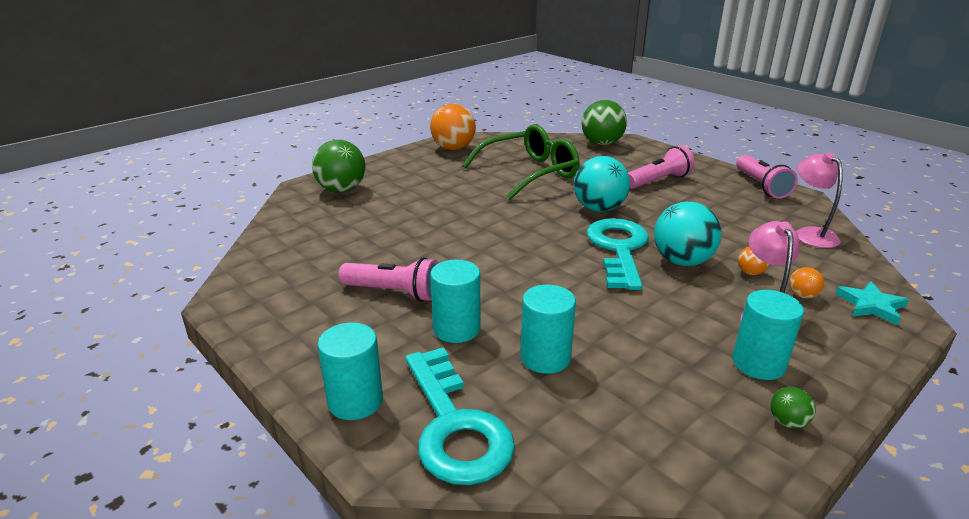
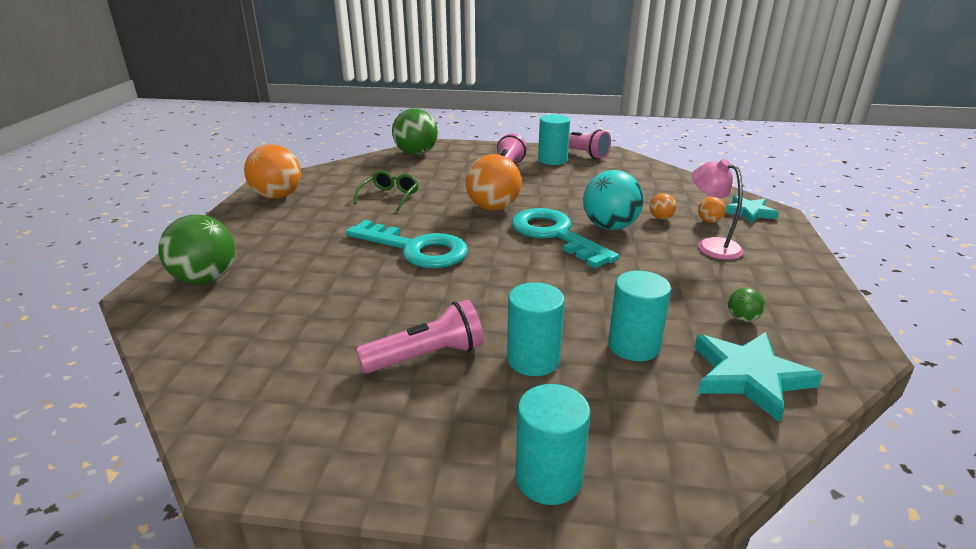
camera: 40 degrees left, 0 degrees up
(455, 427) = (659, 443): turquoise key -> turquoise key (416, 249)
(530, 173) = (390, 196): green glasses -> green glasses, size x0.51
(599, 209) = (493, 208): turquoise ball -> orange ball
(604, 429) = (749, 377): none -> turquoise star
(758, 364) = (755, 278): turquoise cylinder -> turquoise cylinder (552, 160)
(787, 422) = (822, 309): green ball -> green ball (742, 318)
(810, 233) = (653, 177): pink lamp -> none

